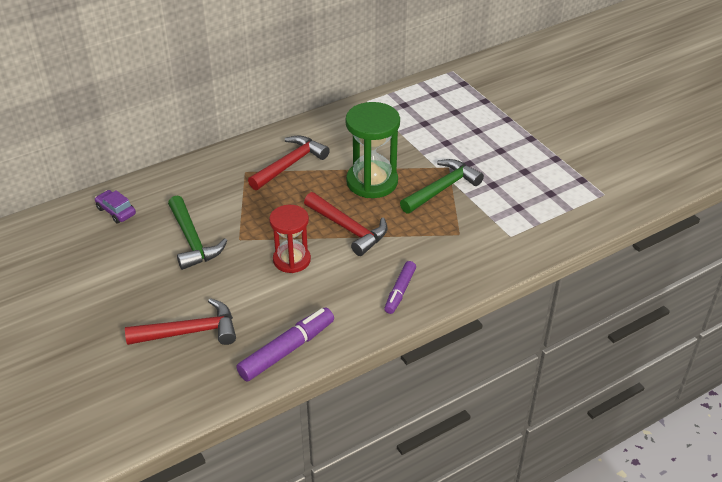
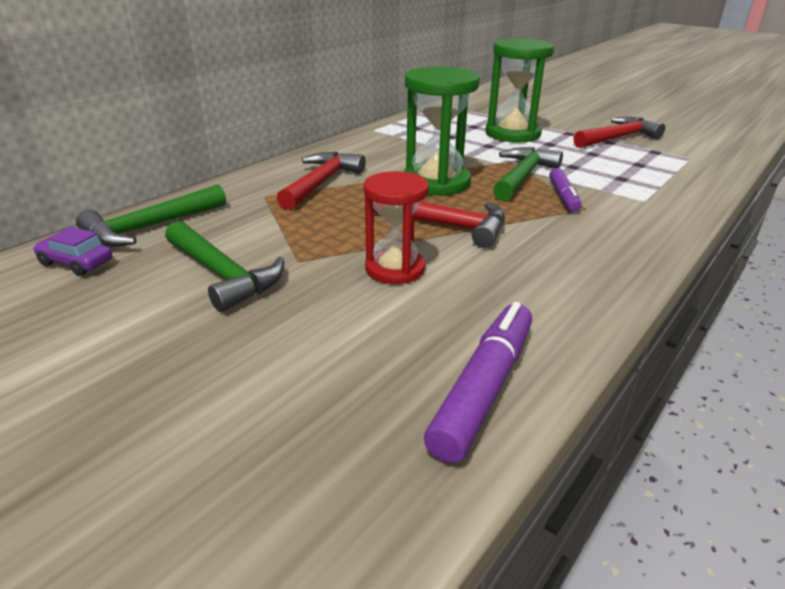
camera: 20 degrees left, 10 degrees down
(164, 188) = (150, 227): none -> green hammer
(190, 332) = (282, 402): red hammer -> red hammer (617, 138)
(400, 291) = (579, 274): purple marker -> purple marker (563, 196)
(480, 130) = (512, 134): none -> green hourglass

